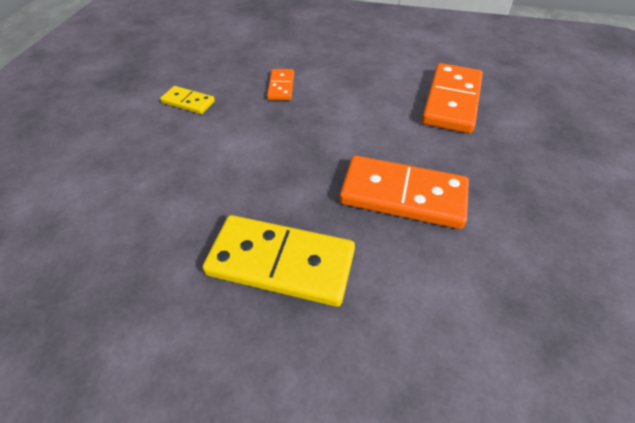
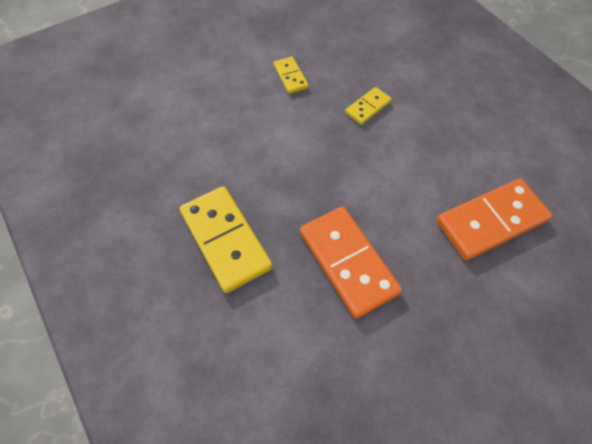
camera: 45 degrees right, 10 degrees up
(281, 86) = (368, 107): orange domino -> yellow domino

